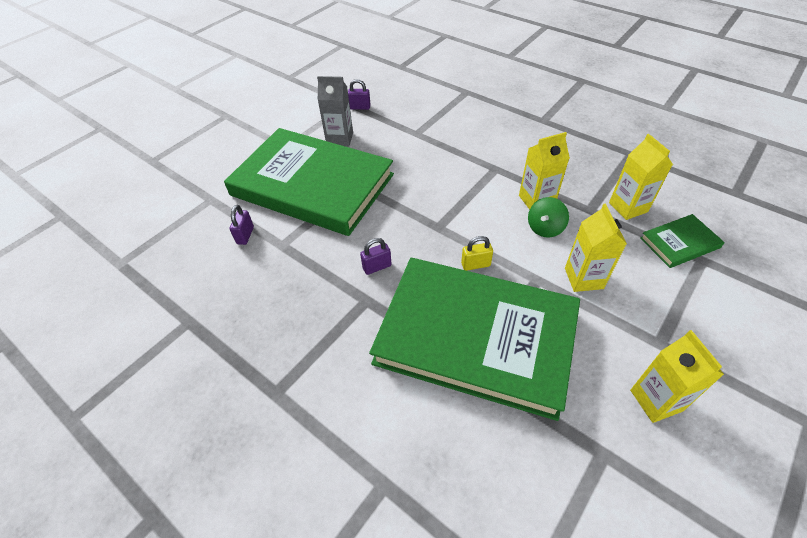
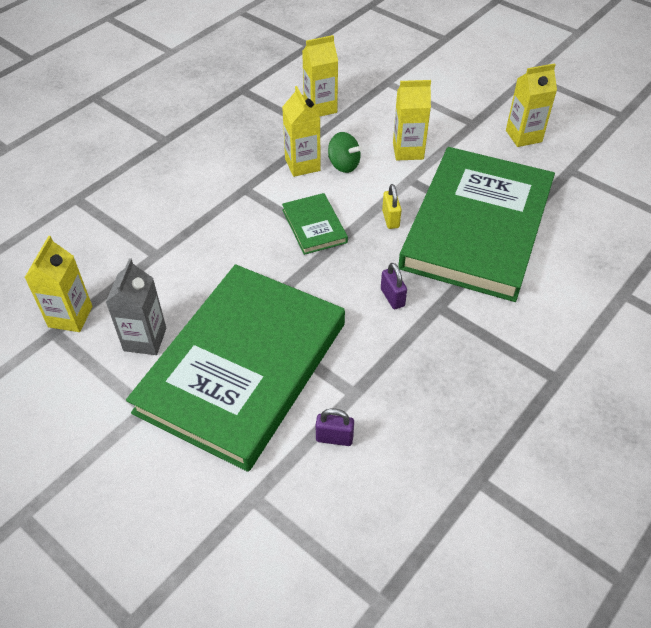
camera: 90 degrees left, 0 degrees up
(360, 107) = (70, 316): purple padlock -> yellow carton
(679, 243) = (368, 89): green book -> green book (314, 226)

